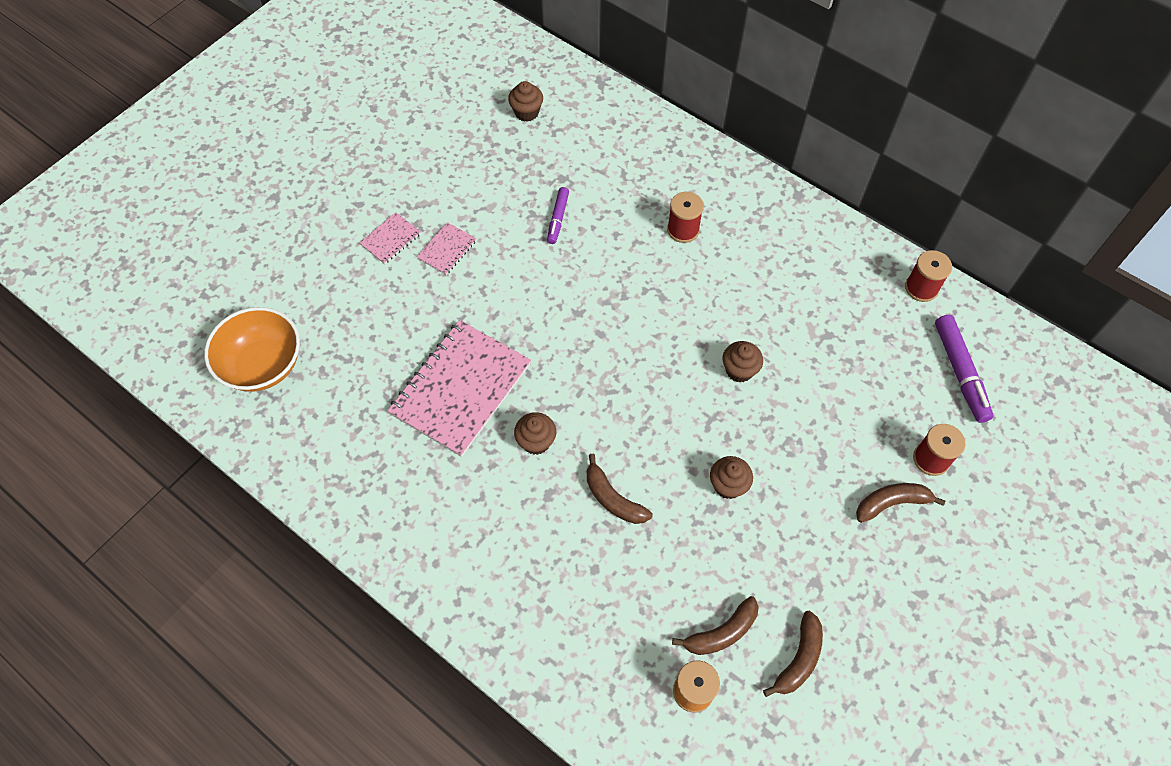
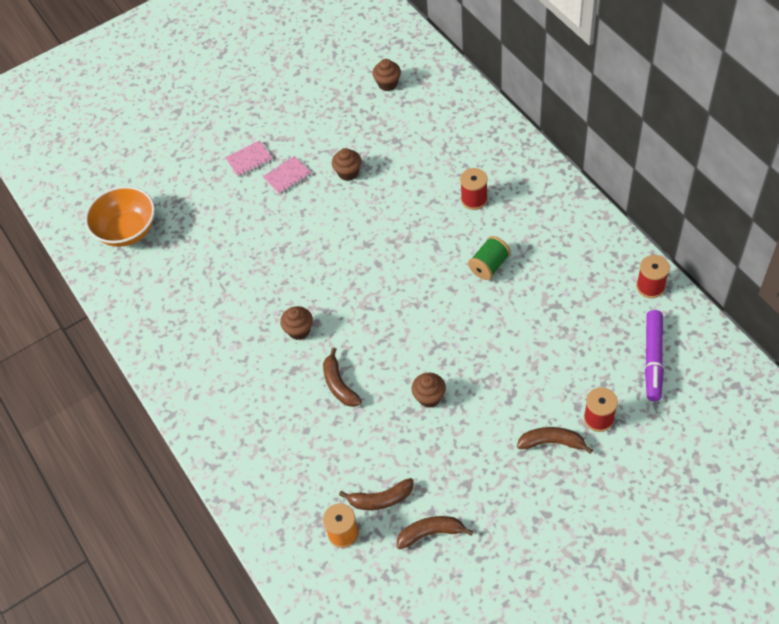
camera: 25 degrees right, 5 degrees down
(460, 389) = (259, 280): pink notebook -> none
(558, 219) = (379, 170): purple marker -> none
(732, 305) = (489, 265): none -> green spool
(739, 370) = (474, 315): brown cupcake -> brown cupcake (348, 173)
(799, 659) = (431, 533): brown banana -> brown banana turned 150 degrees counterclockwise

